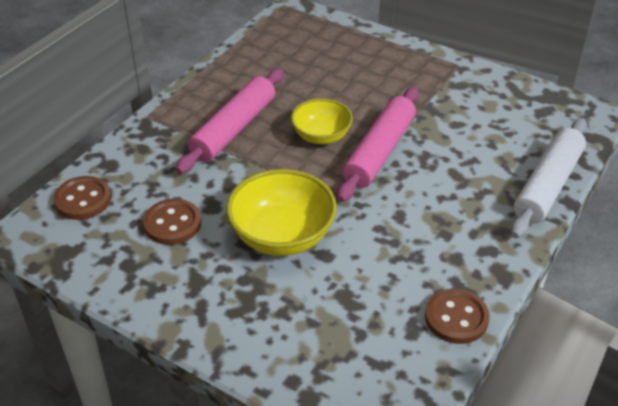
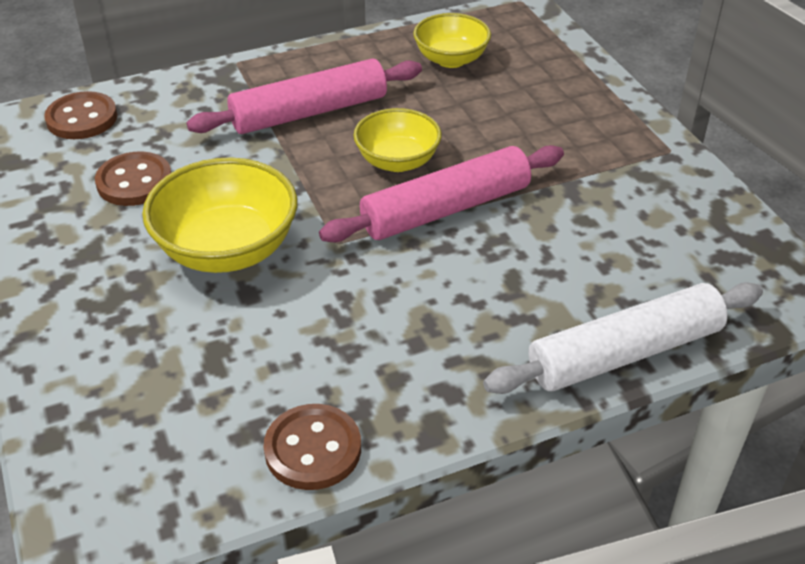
camera: 35 degrees right, 0 degrees up
(283, 59) = (451, 59): none -> yellow bowl

